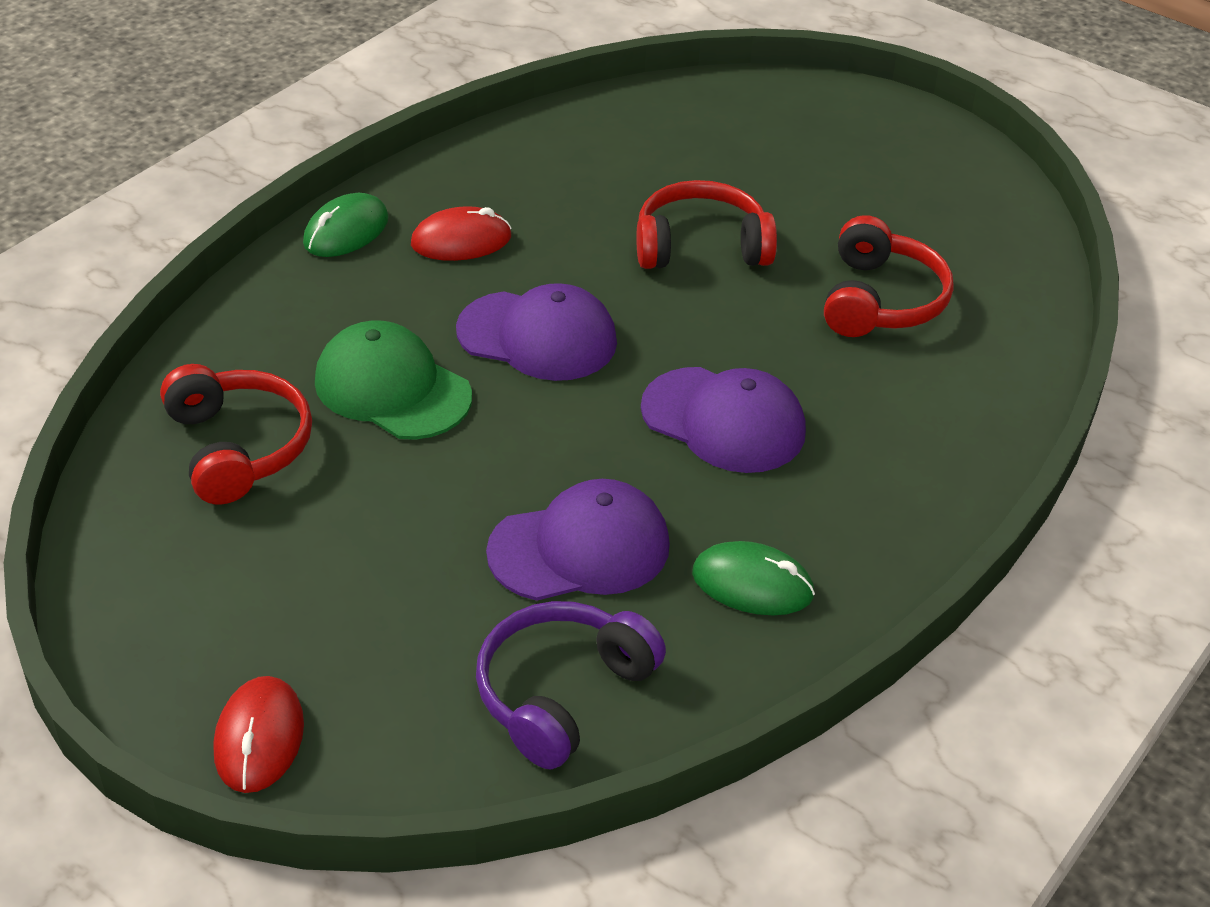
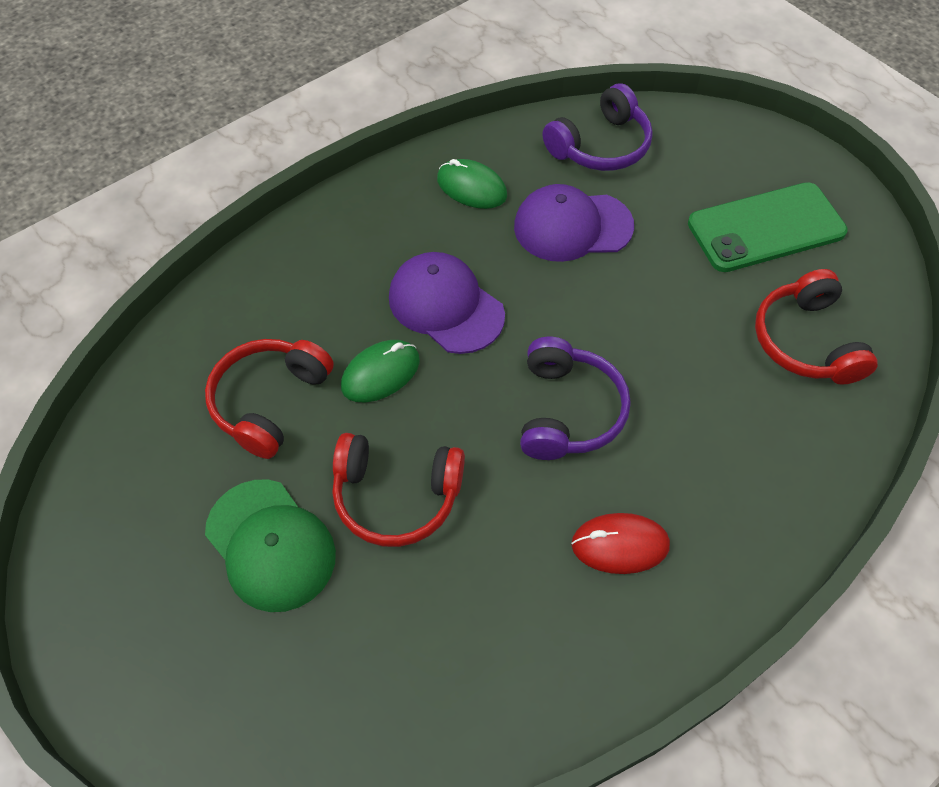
camera: 165 degrees left, 15 degrees up
(259, 738) = (769, 149): red mouse -> none
(279, 593) = (766, 228): none -> green phone
(346, 231) = (732, 580): green mouse -> green mouse (380, 373)
(392, 388) = (690, 377): green cap -> green cap (270, 545)
(537, 336) = (568, 411): purple cap -> purple headphones

